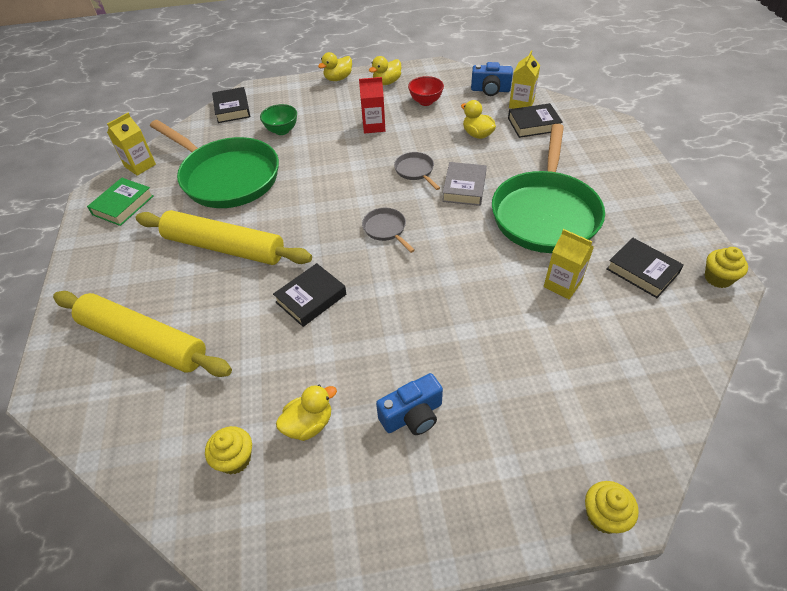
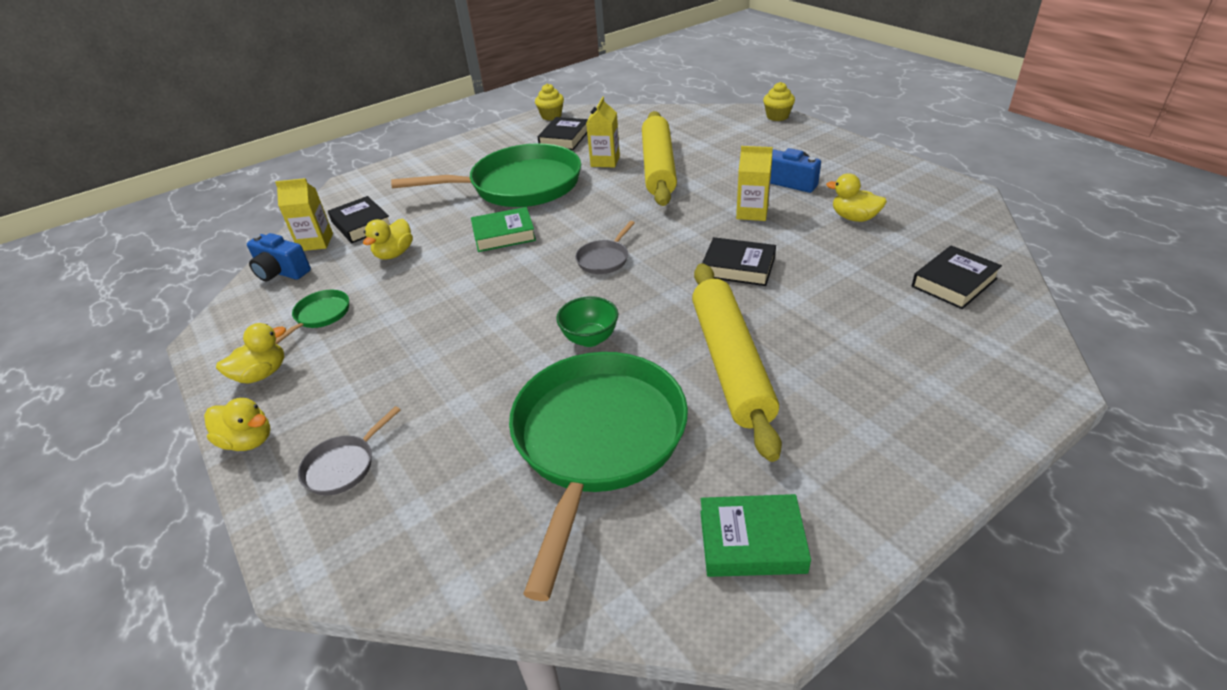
camera: 115 degrees left, 10 degrees down
(140, 165) = (640, 598): yellow carton -> yellow carton (752, 212)
(144, 340) = (910, 350): yellow rolling pin -> yellow rolling pin (658, 167)
(232, 109) = (387, 556): black book -> black book (954, 282)
(235, 459) = (924, 236): yellow cupcake -> none
(282, 130) = (443, 437): green bowl -> green bowl (590, 339)
(374, 126) = (399, 341): red carton -> none
(386, 82) = (262, 374): yellow duck -> yellow duck turned 60 degrees counterclockwise
(415, 171) = (489, 273): grey pan -> grey pan (343, 466)
(425, 102) = (320, 316): red bowl -> green pan
(464, 187) = (504, 234): grey book -> green book
(490, 90) = (281, 272): blue camera -> blue camera turned 135 degrees clockwise

